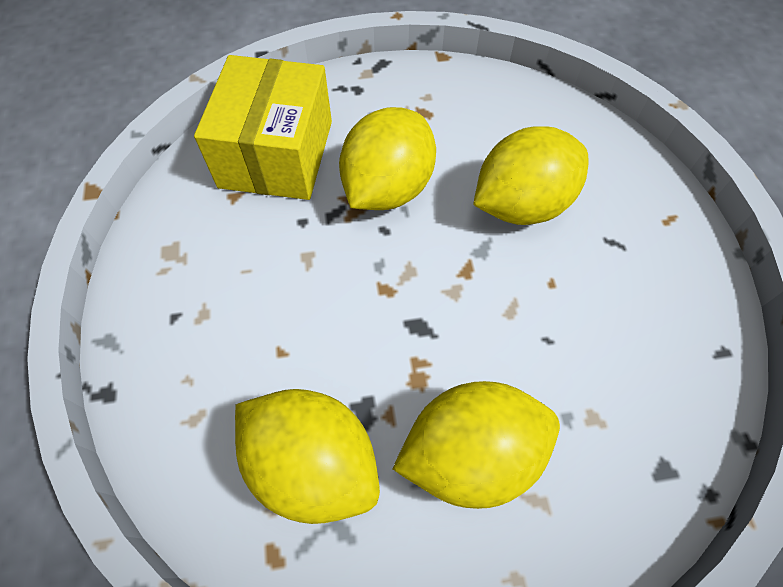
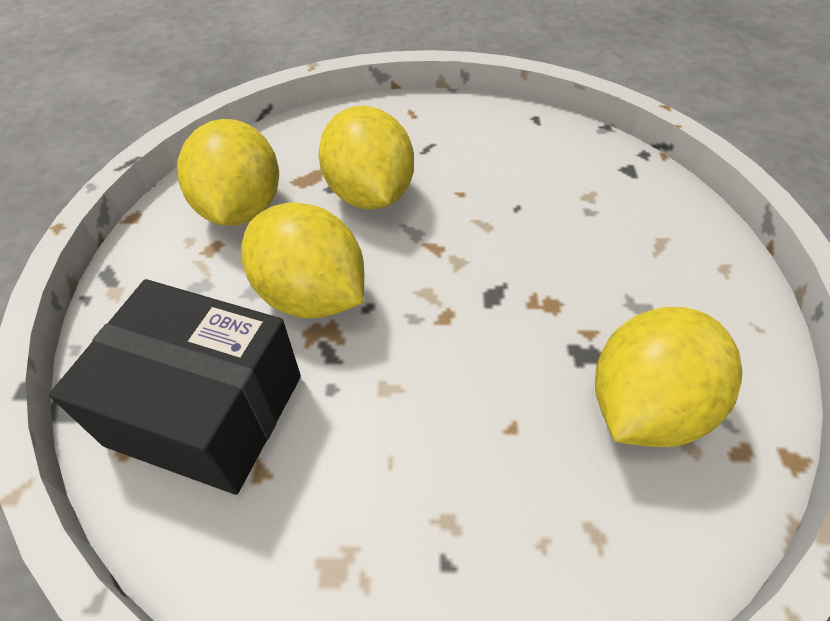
camera: 80 degrees left, 10 degrees down
(276, 154) = (206, 410): yellow box -> black box
(471, 454) = (625, 277): yellow lemon -> yellow lemon (241, 209)

